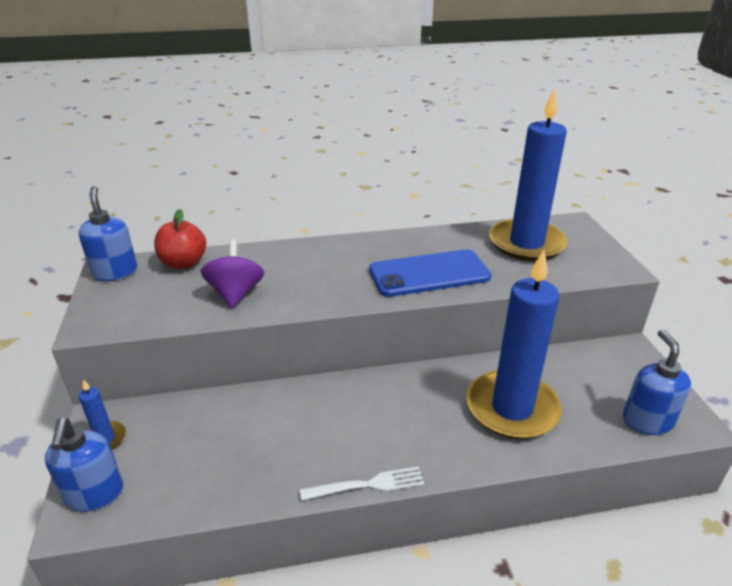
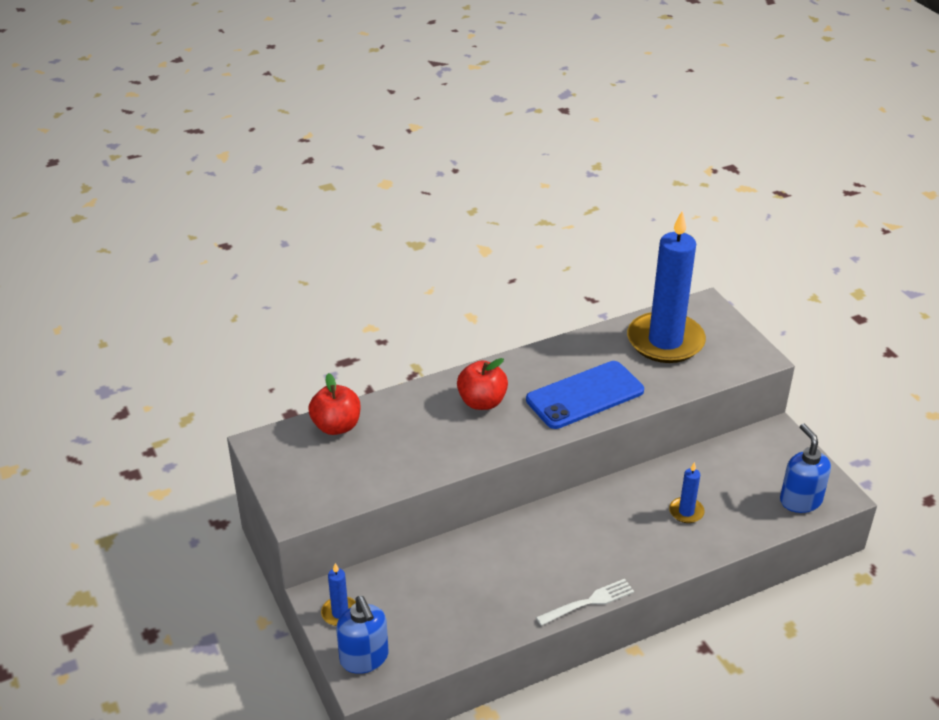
camera: 15 degrees left, 5 degrees up
(115, 272) = (273, 450): blue soap dispenser -> none
(235, 294) = (412, 452): purple spinning top -> none
(327, 264) = (482, 402): none -> red apple
(512, 408) = (686, 512): blue candle -> blue candle, size x0.42

